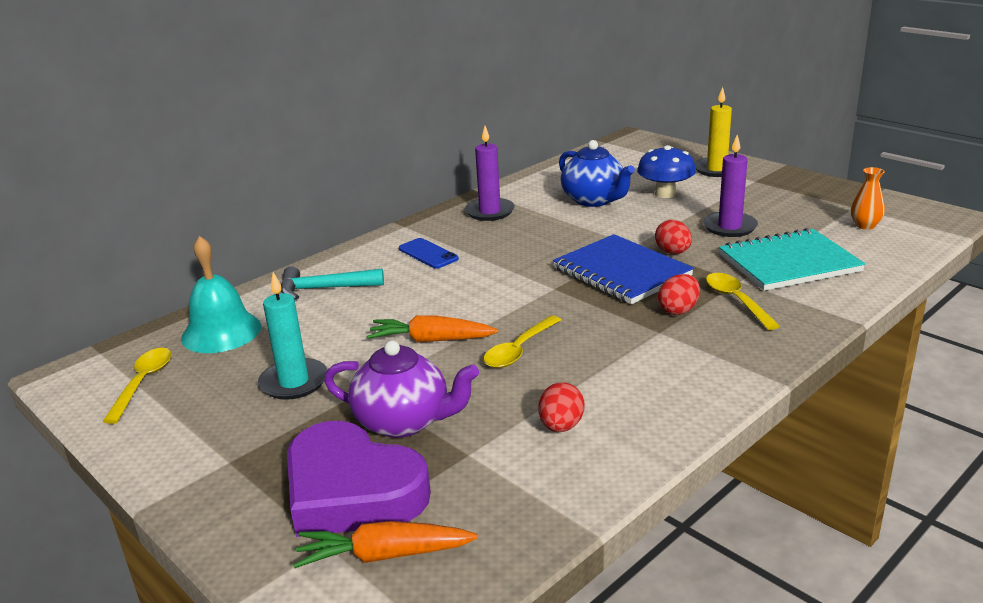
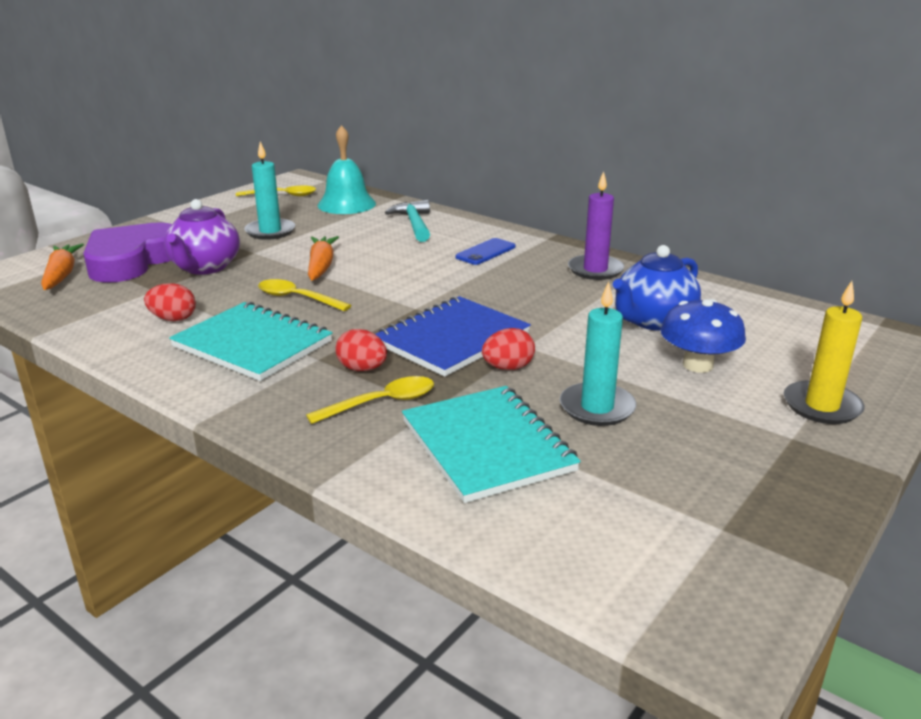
camera: 80 degrees right, 0 degrees up
(628, 368) = (253, 344): none -> turquoise notebook
(729, 227) = (597, 408): purple candle -> turquoise candle
(865, 225) = (640, 529): orange vase -> none

